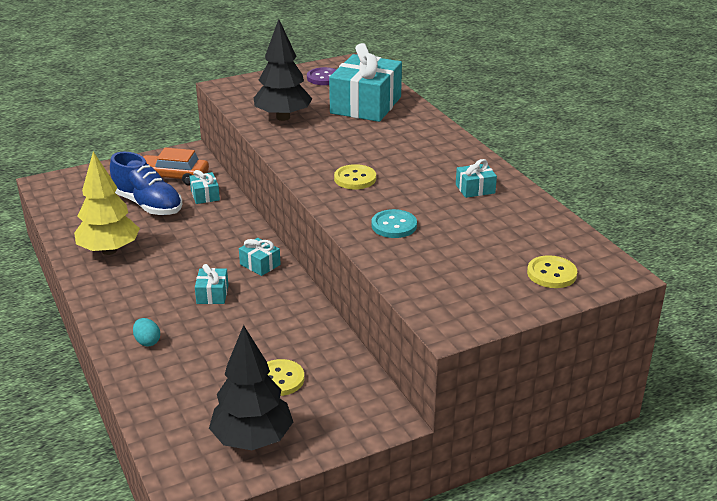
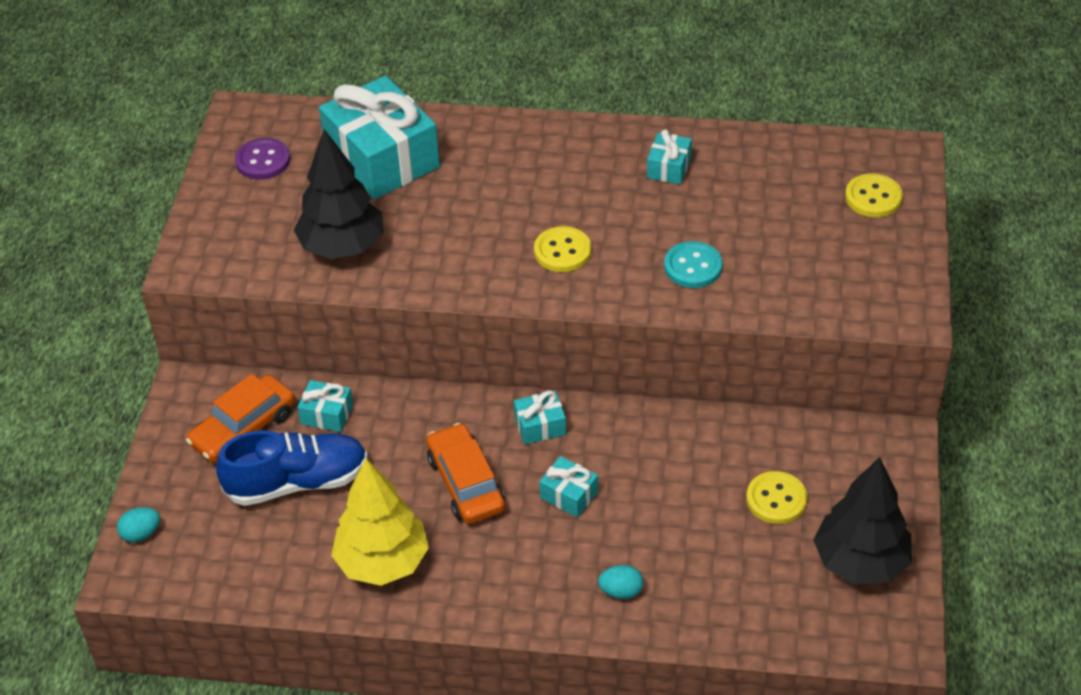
camera: 55 degrees left, 15 degrees up
(77, 176) = (141, 534): none -> turquoise egg
(191, 255) = (466, 483): none -> orange car

